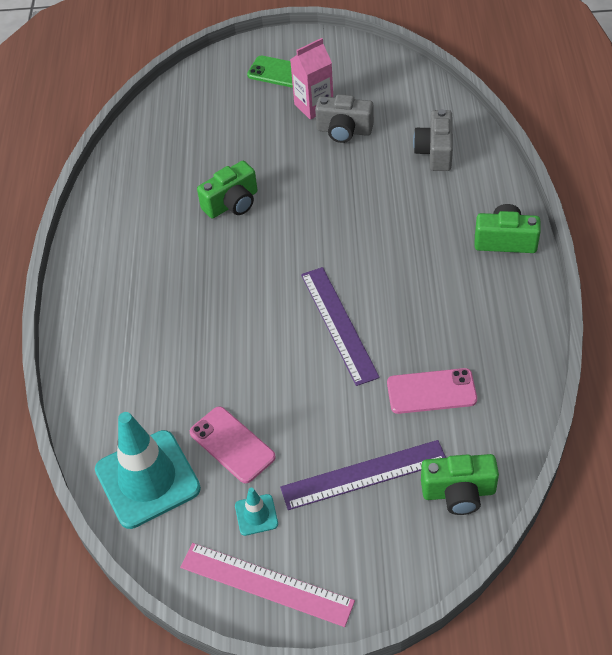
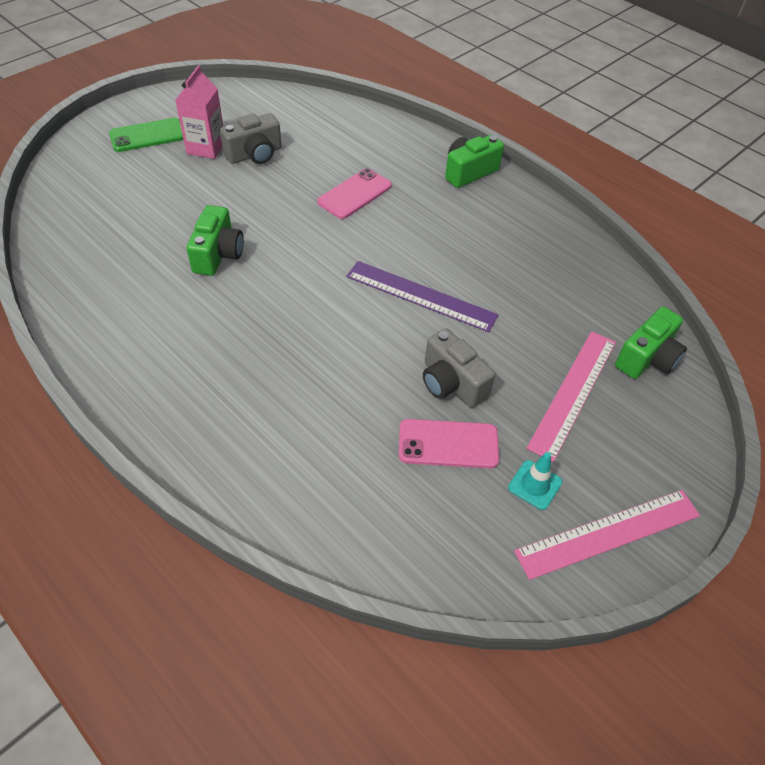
camera: 50 degrees left, 0 degrees up
(147, 479) = (410, 528): turquoise traffic cone -> none
(364, 474) = (573, 392): purple ruler -> pink ruler
(431, 391) = (545, 301): pink phone -> pink phone (354, 194)
(435, 152) = (347, 137): grey camera -> grey camera (451, 383)

